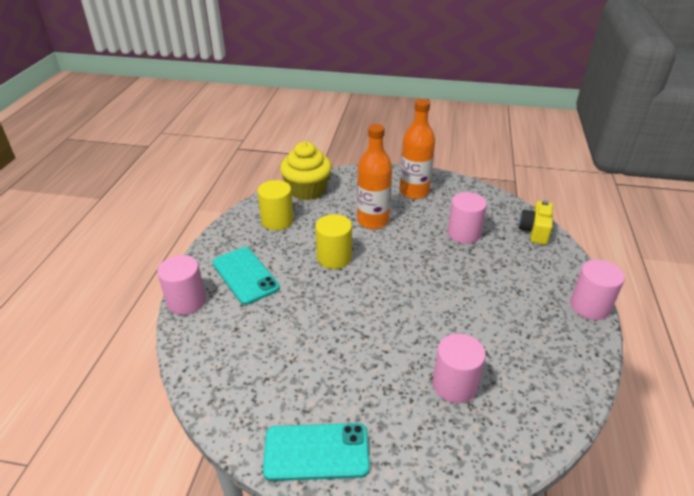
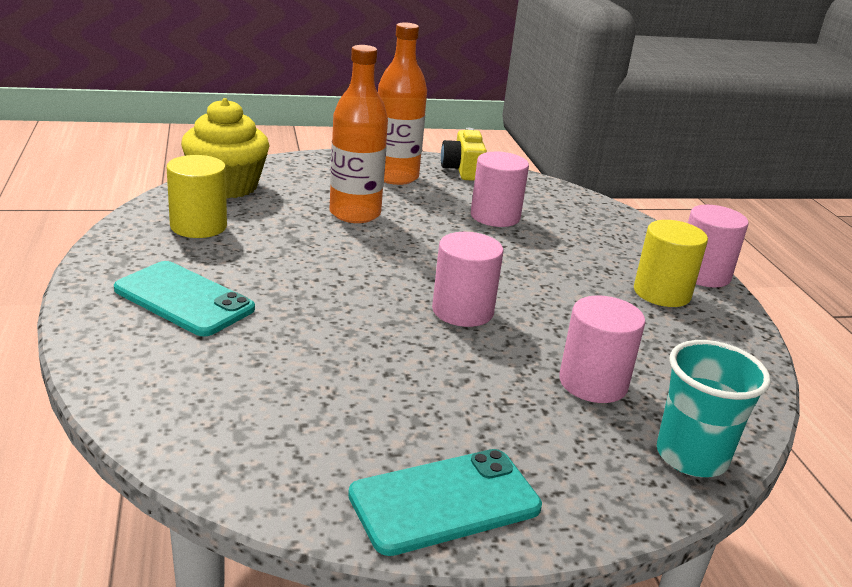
camera: 25 degrees left, 10 degrees down
(186, 301) = (92, 346): pink cylinder -> pink cylinder (462, 311)
(334, 257) = (322, 261): yellow cylinder -> yellow cylinder (662, 293)
(488, 459) = (691, 456): none -> turquoise cup
(535, 231) = (585, 206): yellow camera -> yellow camera (463, 170)

